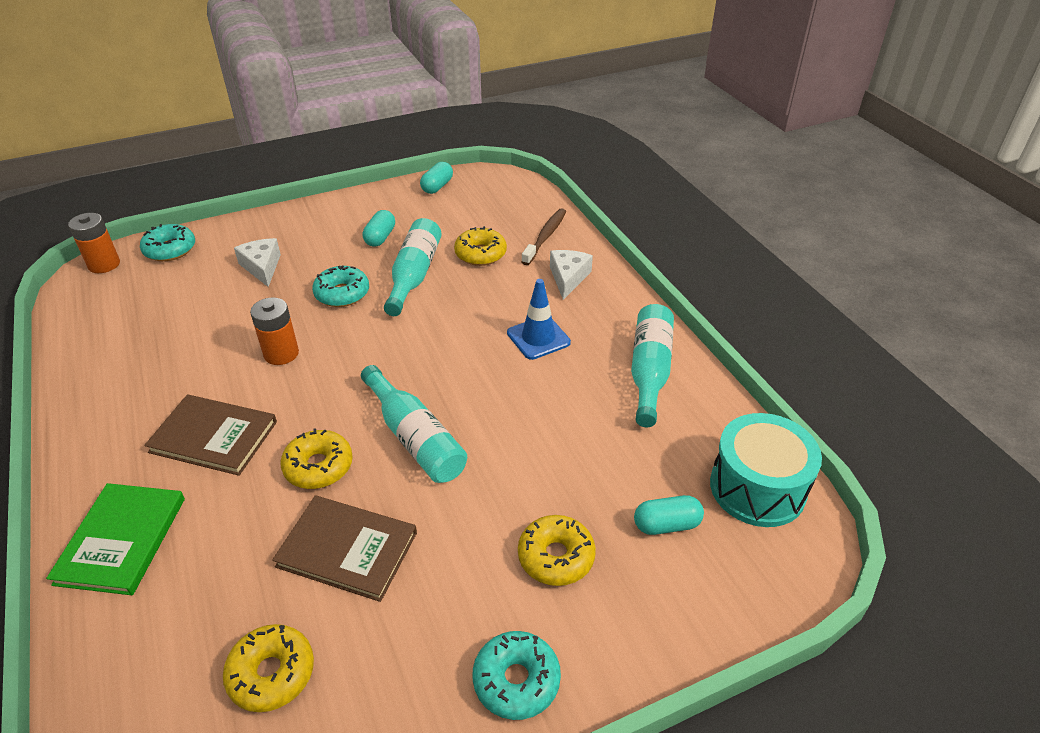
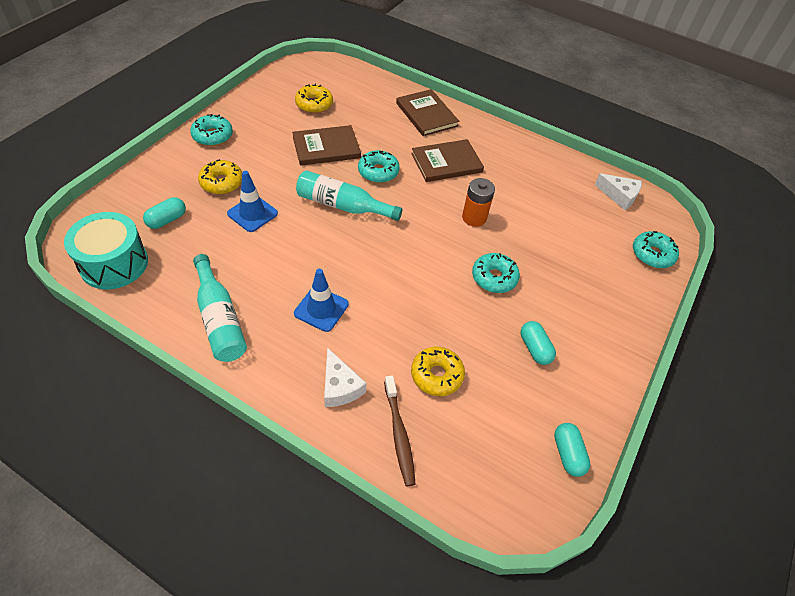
camera: 140 degrees right, 10 degrees up
(104, 264) = (667, 223): orange battery -> none
(121, 540) = (426, 114): green book -> brown book
(262, 267) = (575, 272): white cheese -> white cheese (619, 196)
(318, 466) = (378, 172): yellow donut -> turquoise donut
(414, 275) = (464, 322): turquoise bottle -> none
(541, 480) = (252, 213): none -> blue traffic cone

